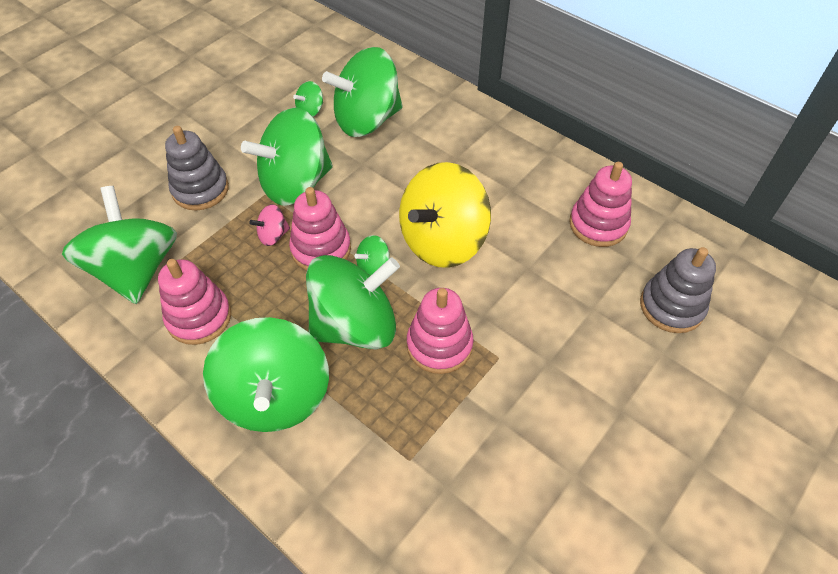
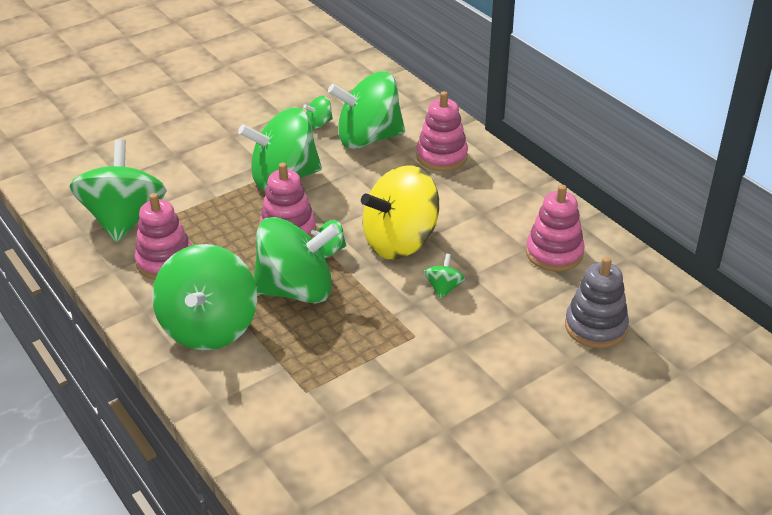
camera: 15 degrees right, 15 degrees down
(200, 189) = (198, 169): grey stacking toy -> none
(273, 235) = (249, 213): pink spinning top -> none
(439, 345) = (365, 317): pink stacking toy -> pink stacking toy (442, 156)
(506, 290) = (444, 288): none -> green spinning top

